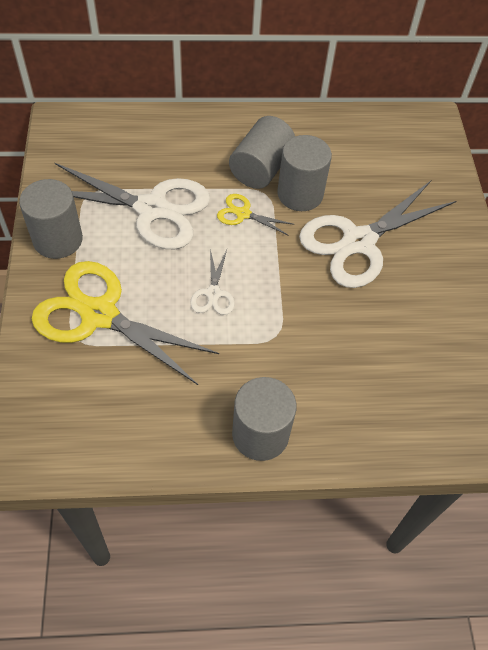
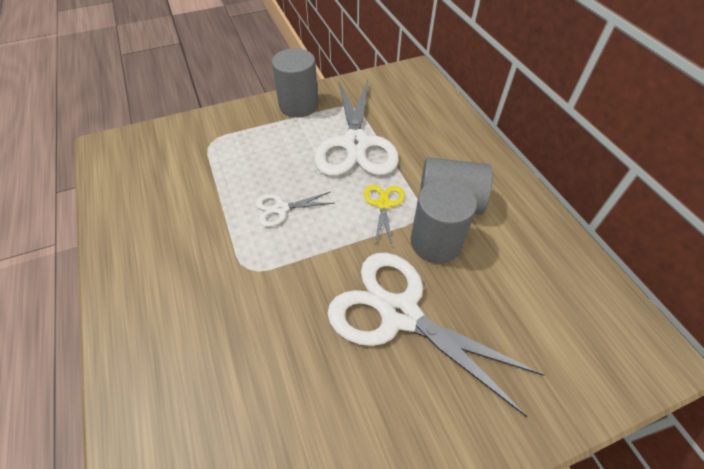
camera: 75 degrees right, 5 degrees down
(99, 315) = (235, 147): yellow scissors -> none
(260, 434) = (134, 285): grey cylinder -> none

